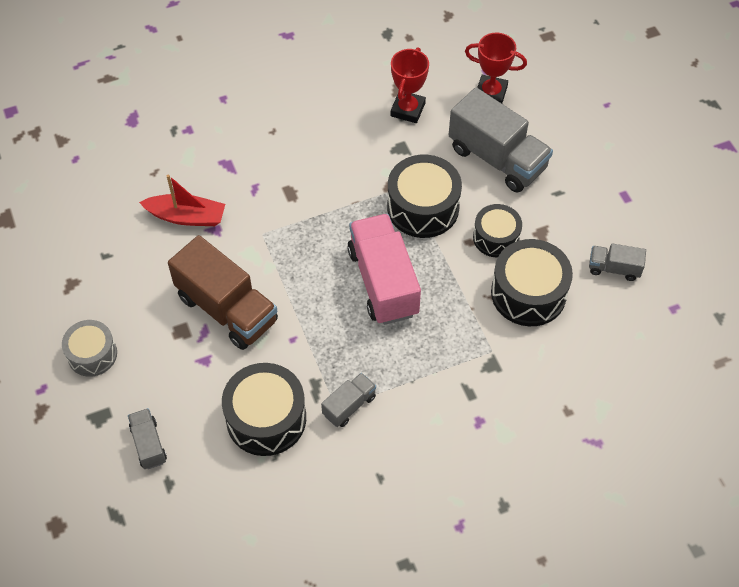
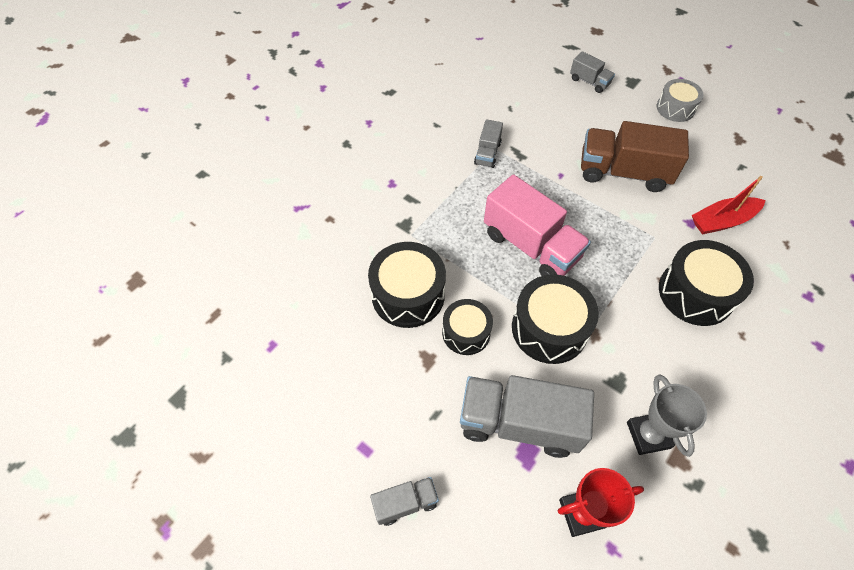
camera: 150 degrees right, 0 degrees up
(266, 418) = (534, 123): black drum -> black drum (695, 293)
(408, 109) = (648, 435): red trophy -> grey trophy
(614, 268) = (343, 357): grey truck -> grey truck (405, 503)

